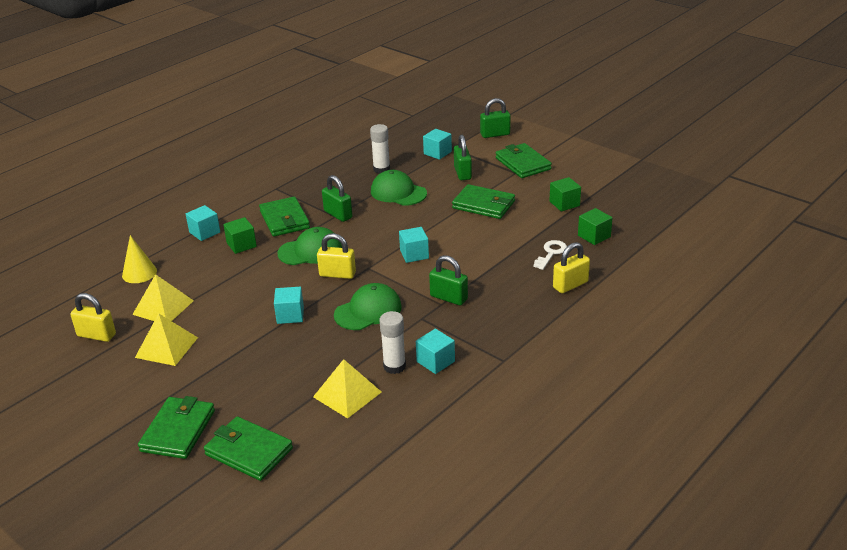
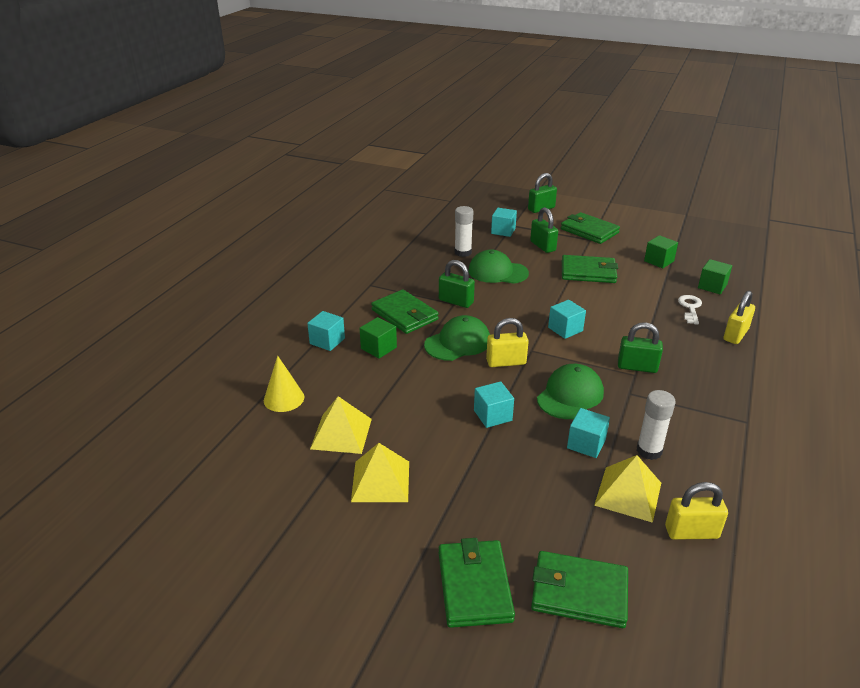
camera: 20 degrees left, 0 degrees up
(96, 335) = (283, 483): yellow padlock -> yellow padlock (691, 532)
(435, 361) = (684, 437): turquoise cube -> turquoise cube (586, 444)

